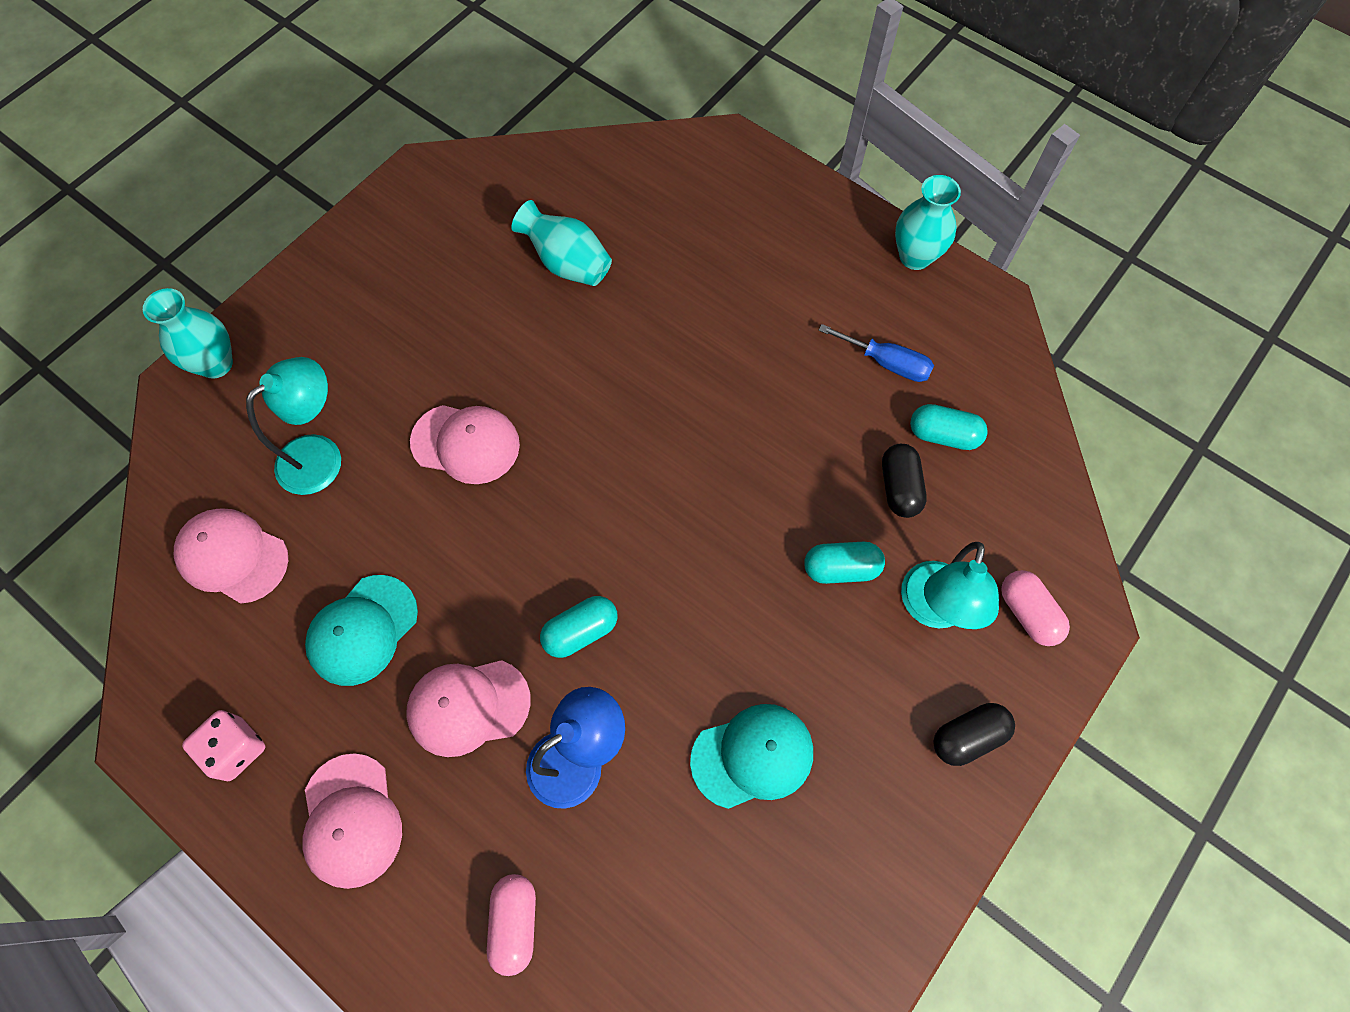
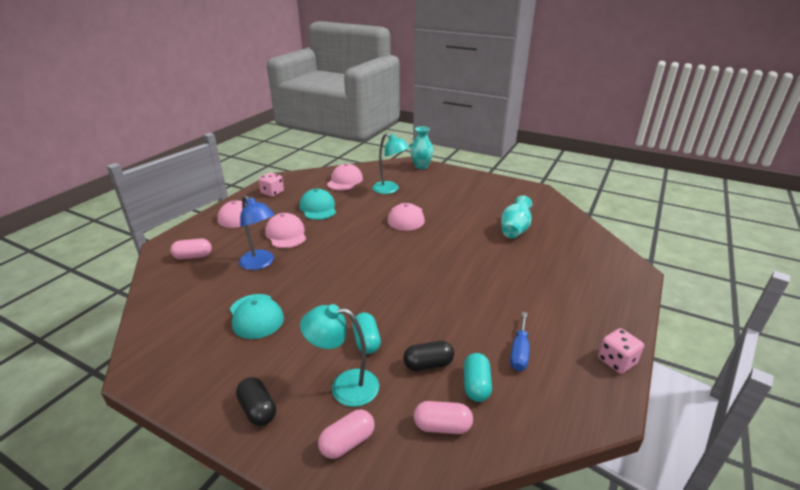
camera: 80 degrees right, 35 degrees down
(362, 630) = (318, 208): turquoise cap -> turquoise cap turned 45 degrees clockwise
(581, 631) = (321, 257): turquoise capsule -> none
(915, 257) = (616, 361): turquoise vase -> pink dice
(1007, 493) = (442, 426): none -> pink capsule

